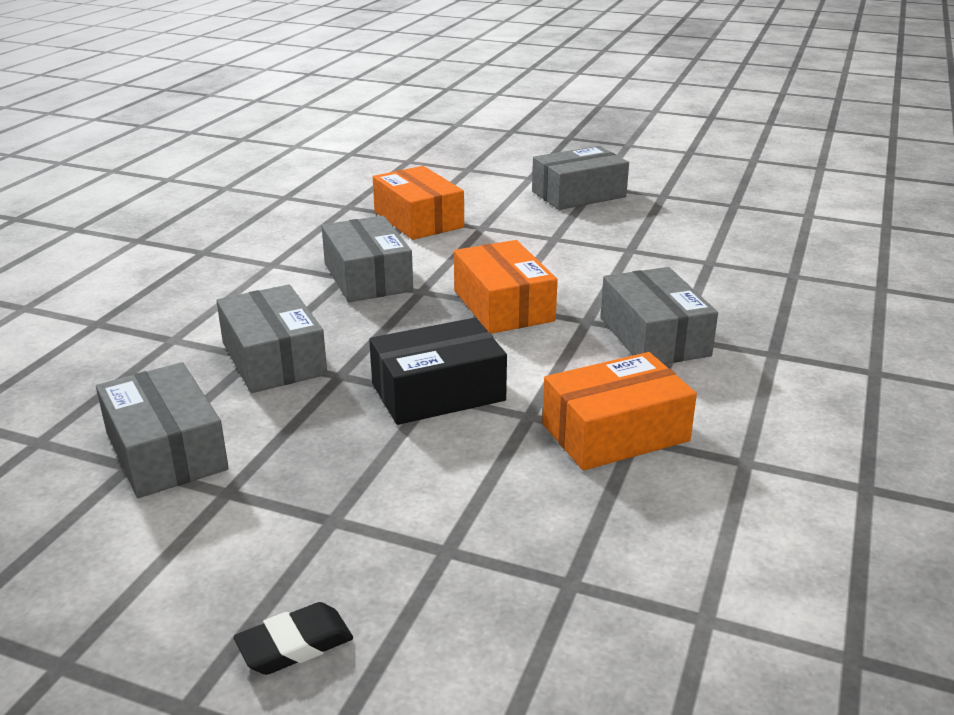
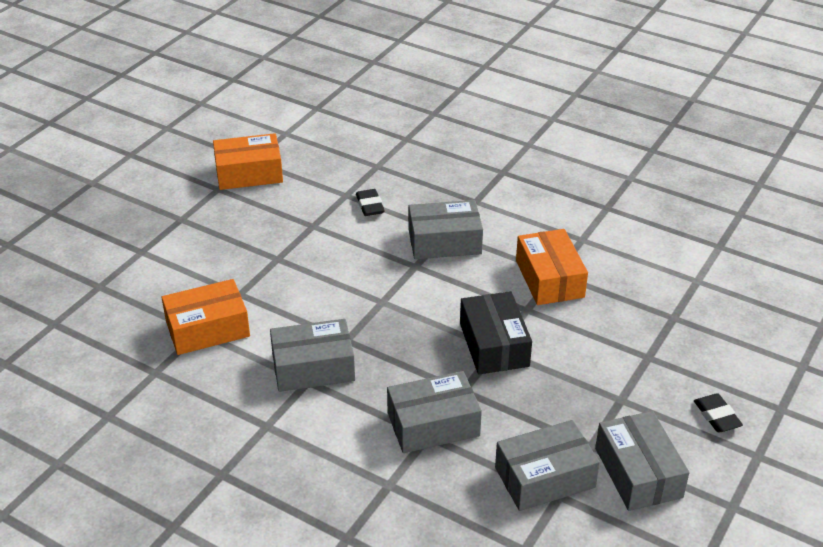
camera: 80 degrees left, 10 degrees up
(503, 305) = (383, 300): orange box -> orange box (249, 173)
(578, 194) = (194, 231): grey box -> grey box (638, 472)
(698, 279) = (370, 206): none -> black eraser

